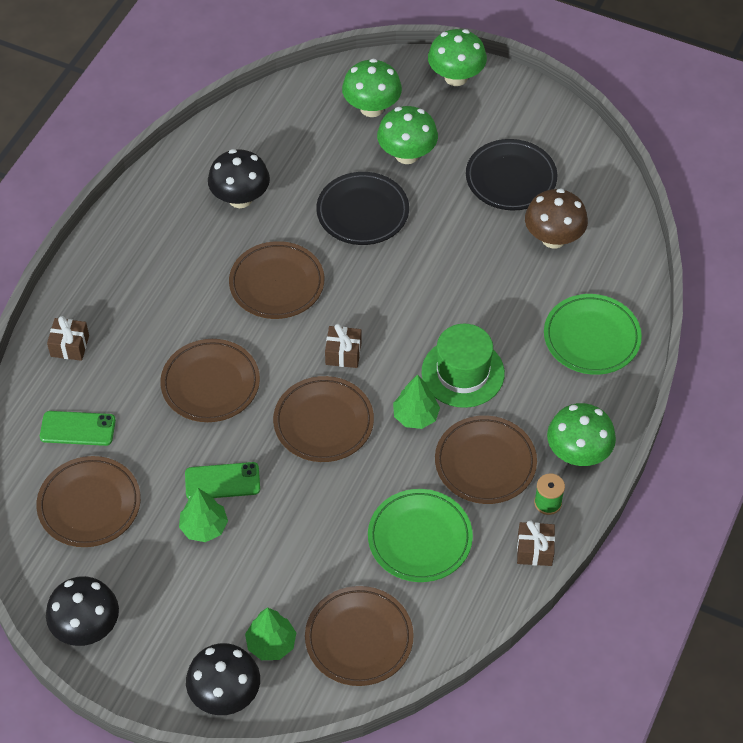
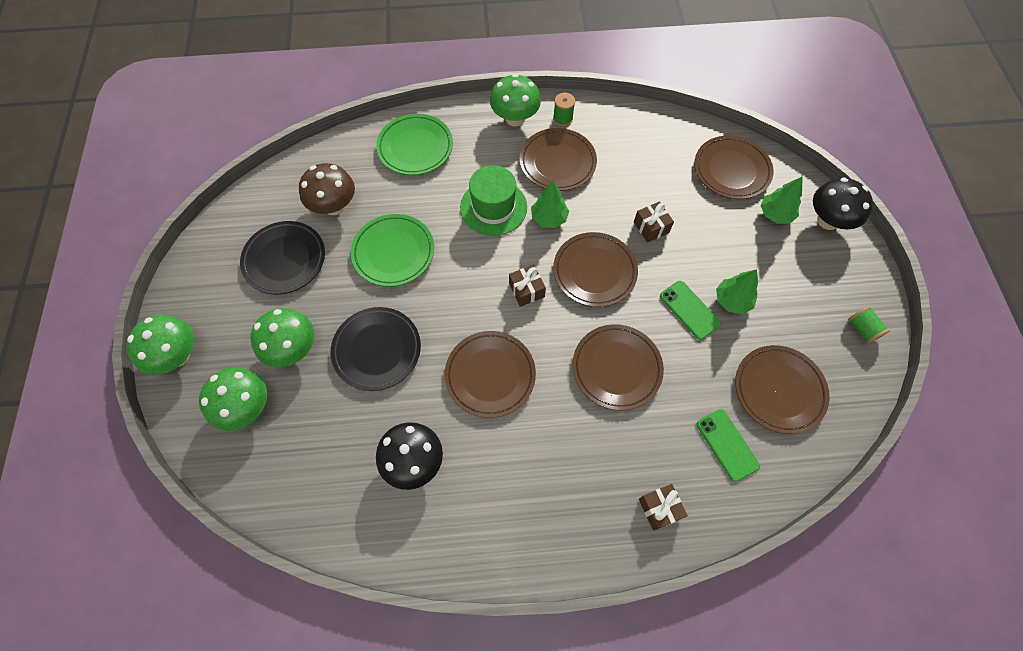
camera: 120 degrees left, 10 degrees up
(87, 627) = (862, 329): black mushroom -> green spool
(420, 538) = (639, 172): green plate -> green plate (393, 252)
(534, 550) = (601, 111): brown gift -> brown gift (651, 227)

